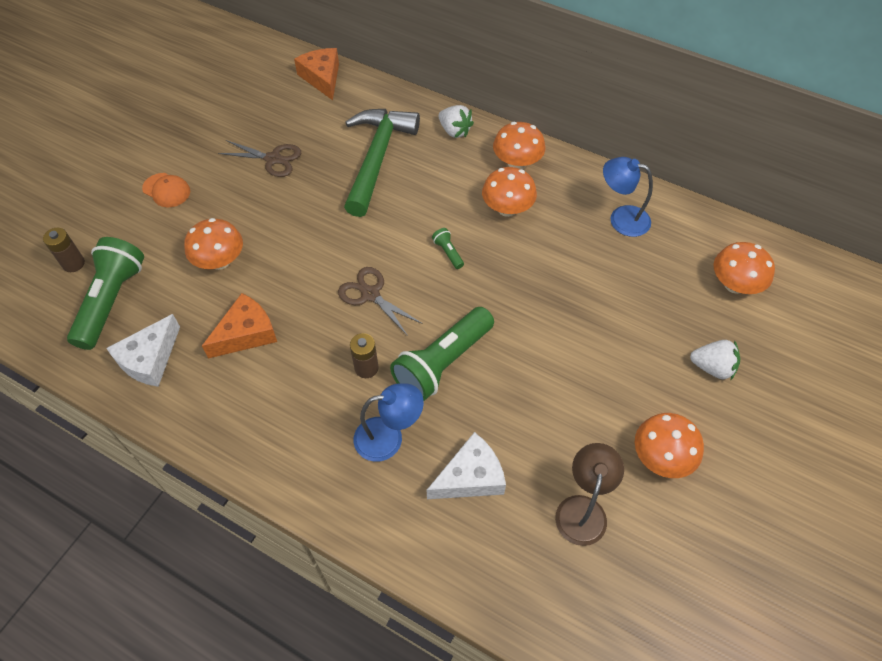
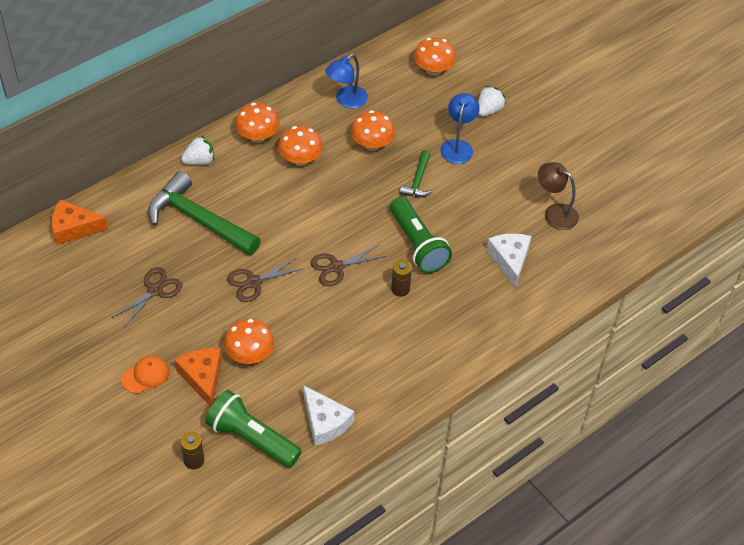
camera: 70 degrees left, 5 degrees down
(246, 333) = (332, 354): orange cheese -> orange cheese (202, 377)
(316, 230) = (253, 282): none -> brown scissors
(389, 437) = (462, 293): blue lamp -> blue lamp (458, 146)
(448, 252) = (322, 208): green flashlight -> none
(543, 329) = (418, 181): none -> green hammer
(661, 457) = (537, 162): orange mushroom -> orange mushroom (372, 144)

